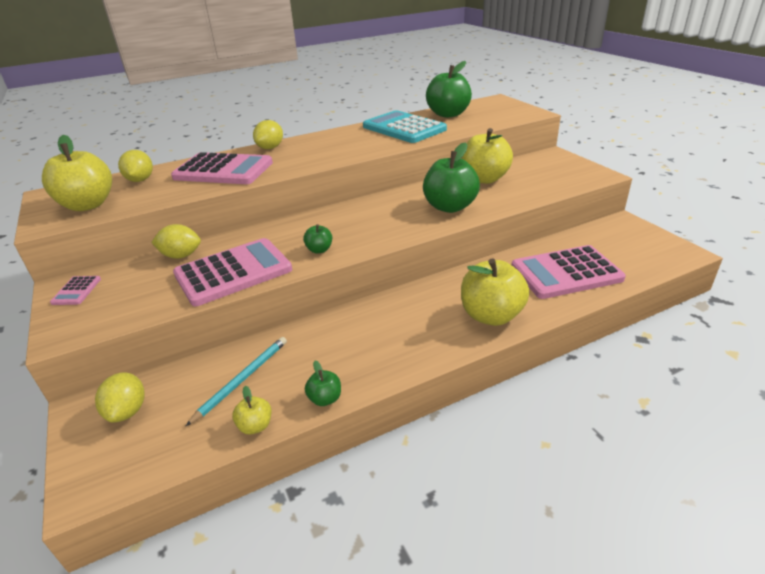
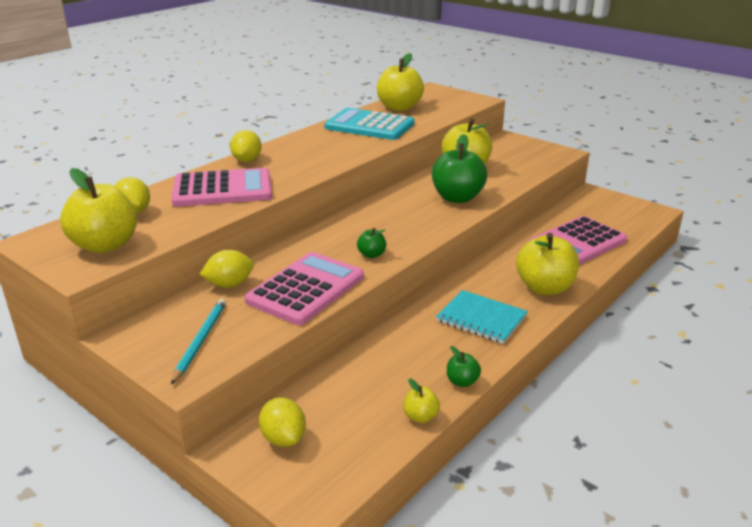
camera: 25 degrees left, 5 degrees down
(76, 291) = (148, 338): pink calculator -> none
(242, 379) = (371, 386): turquoise pencil -> turquoise pencil (200, 341)
(400, 335) = (481, 319): none -> turquoise notebook
(448, 114) = (399, 107): green apple -> yellow apple

